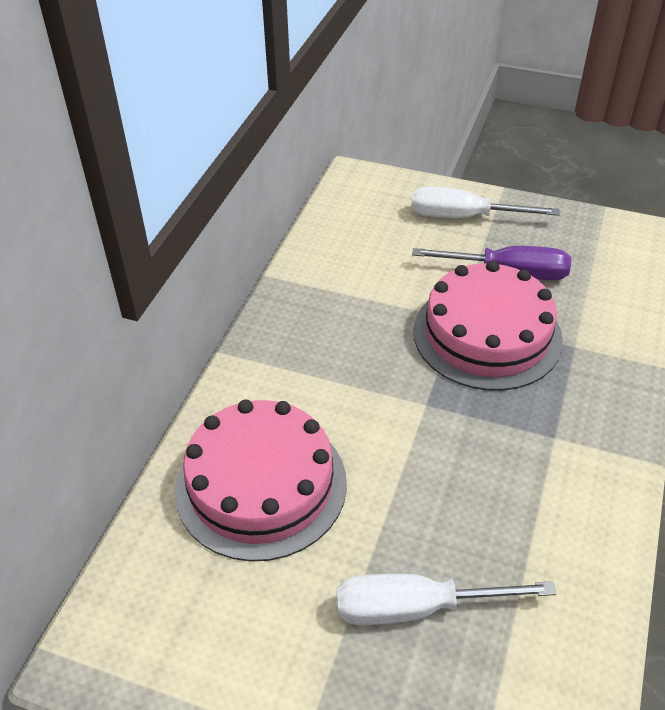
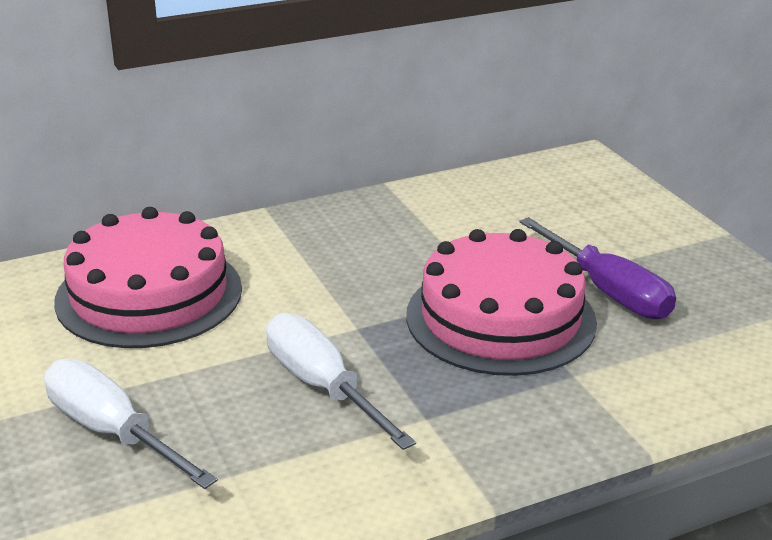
camera: 45 degrees right, 15 degrees down
(462, 217) = (639, 232): white screwdriver -> white screwdriver (321, 385)

